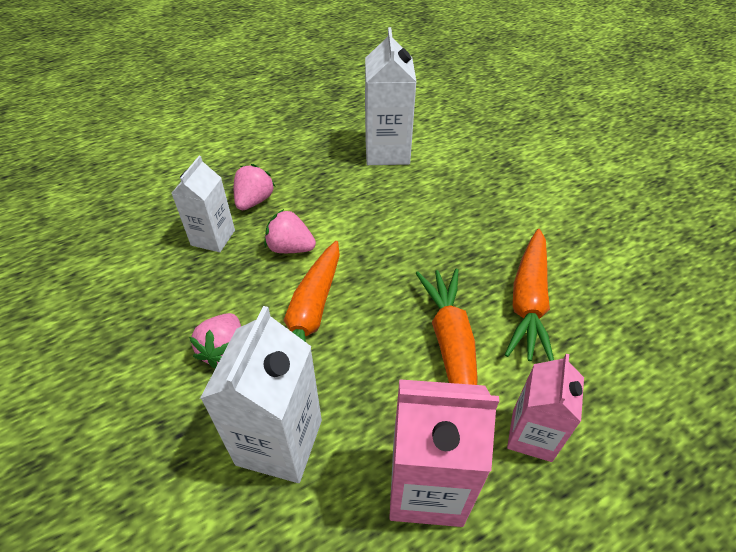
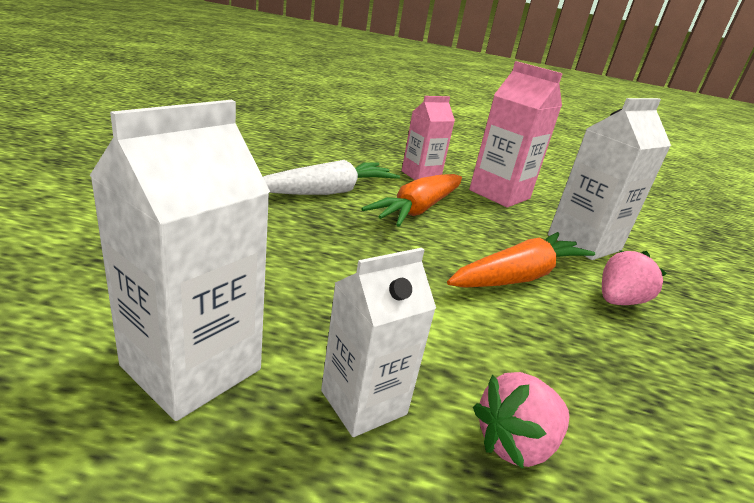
camera: 145 degrees left, 20 degrees down
(213, 238) = (615, 422): white carton -> white carton (363, 402)
(290, 248) = (498, 337): pink strawberry -> none
(528, 302) = (328, 192): orange carrot -> white carrot

